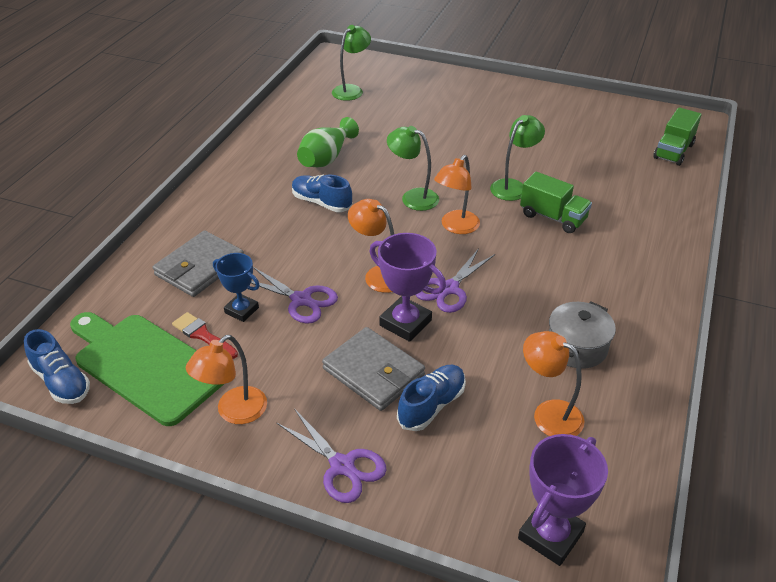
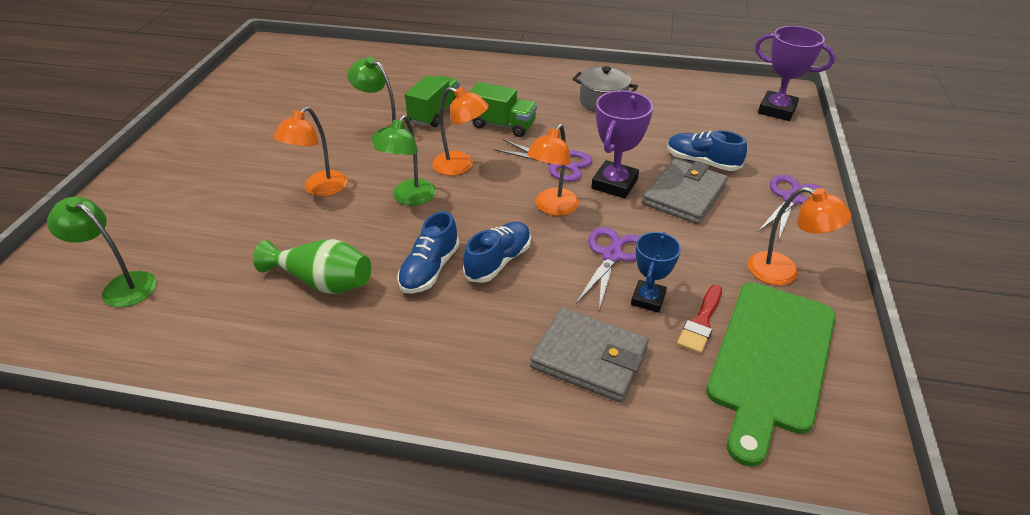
camera: 100 degrees left, 0 degrees up
(61, 381) = (843, 436): blue shoe -> blue shoe (498, 261)
(548, 414) = (677, 112): orange lamp -> orange lamp (319, 189)
(673, 151) = (321, 56): green truck -> green truck (502, 125)

